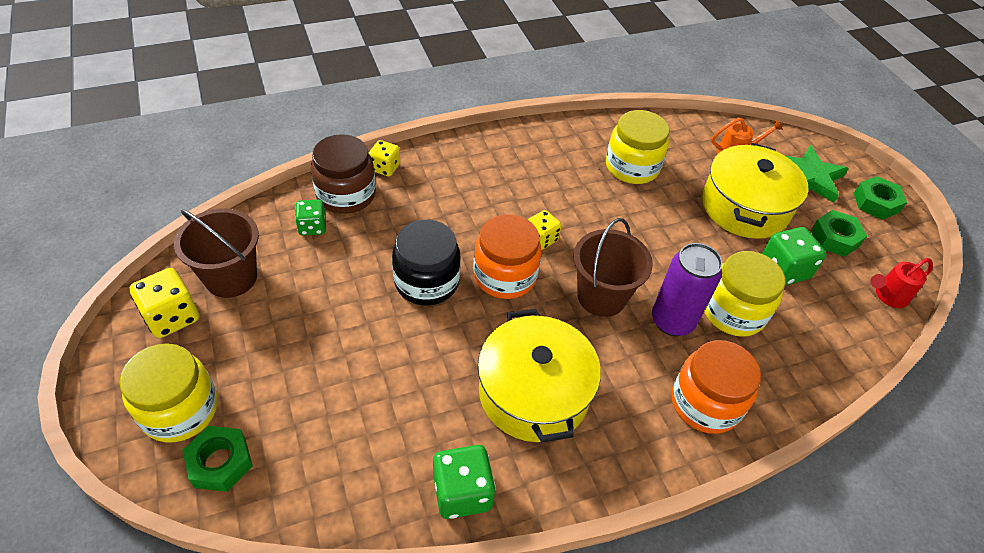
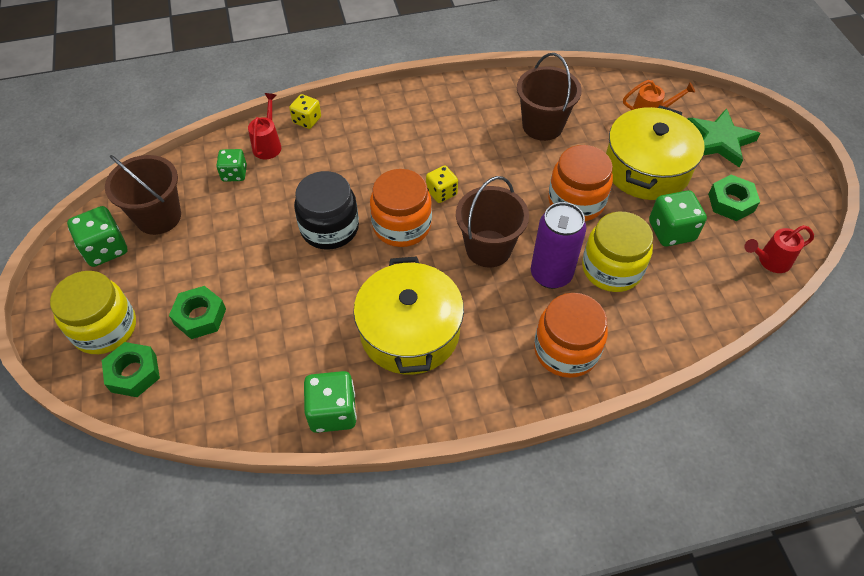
camera: 10 degrees right, 5 degrees up
(172, 316) = (105, 249): yellow dice -> green dice
(346, 194) = (268, 145): brown jar -> red watering can
(632, 167) = (542, 126): yellow jar -> brown bucket
(682, 243) = (576, 201): none -> orange jar
(875, 203) = (783, 169): green nut -> green nut (200, 316)

